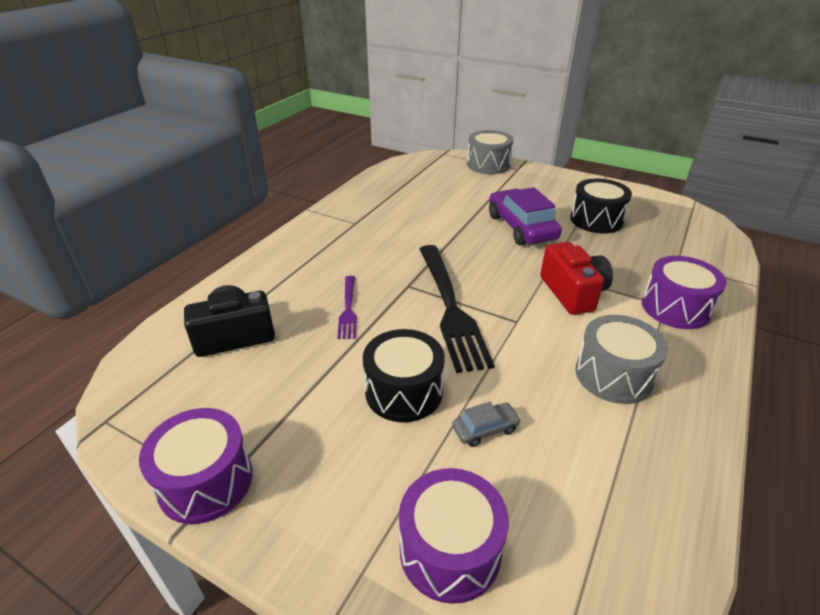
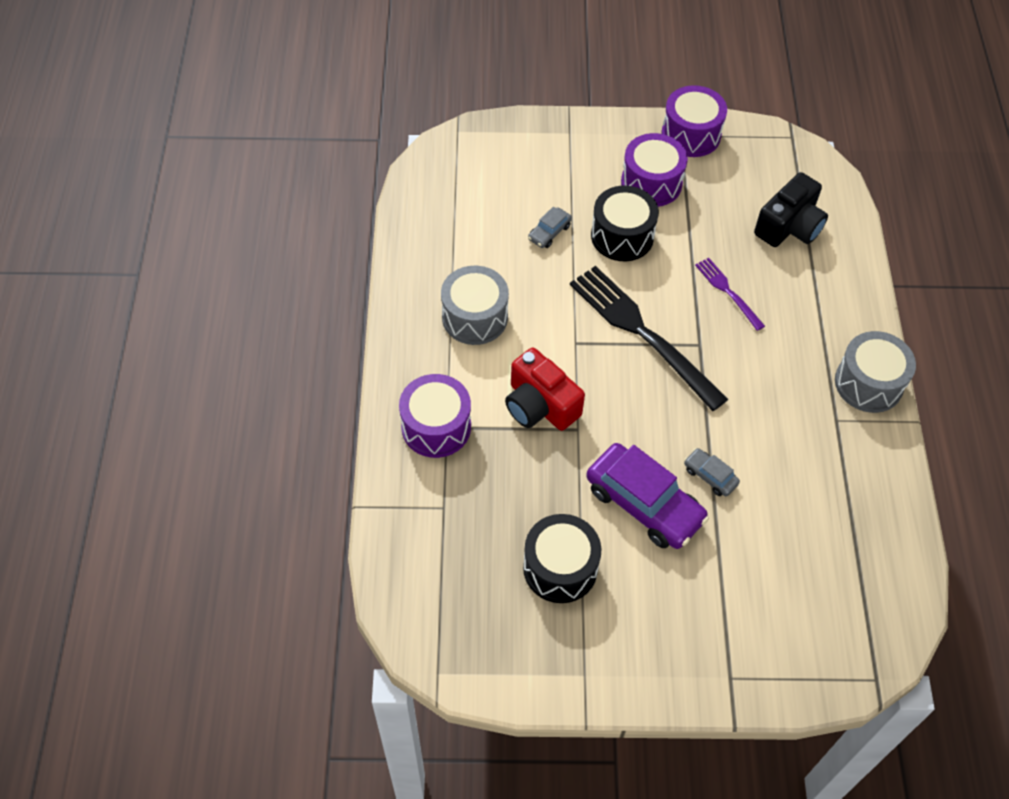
camera: 150 degrees right, 20 degrees up
(450, 550) = (532, 159): purple drum -> purple drum (651, 183)
(466, 225) = (710, 476): none -> grey car
(488, 165) = (782, 670): grey drum -> grey drum (868, 383)

